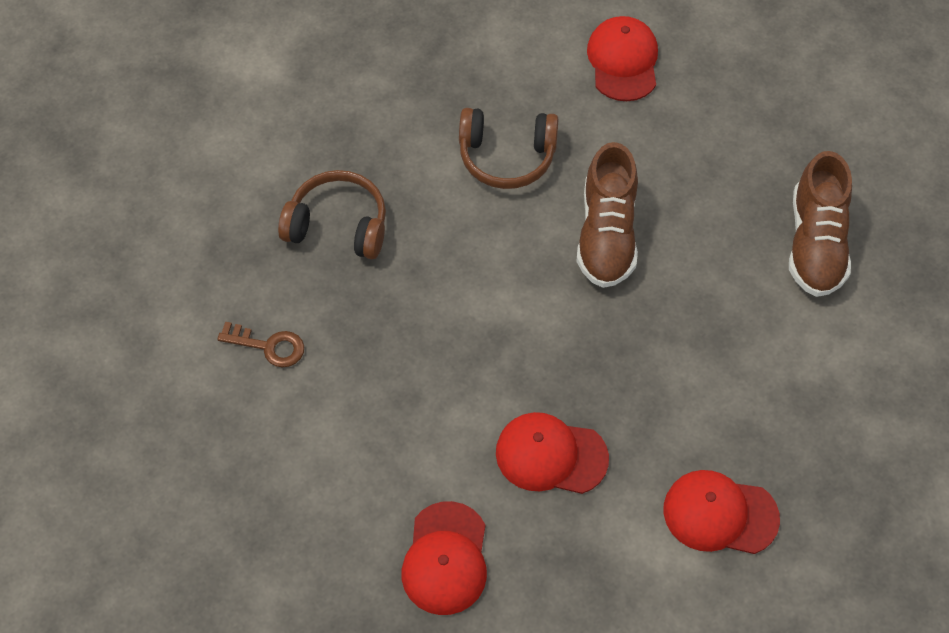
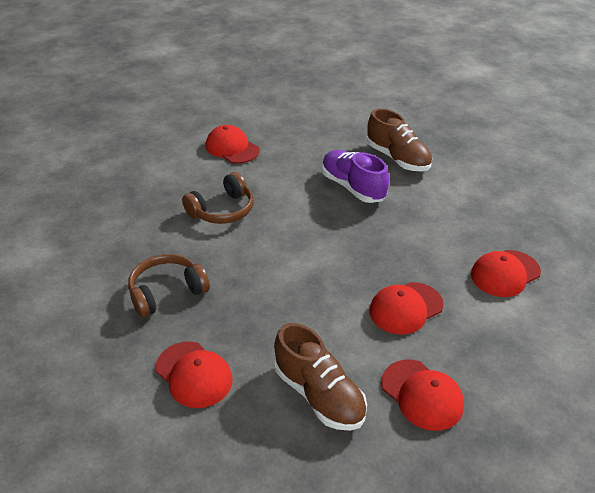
camera: 45 degrees left, 20 degrees down
(268, 346) = (194, 374): brown key -> red cap
(606, 235) = (309, 209): brown shoe -> brown shoe (319, 395)
(698, 243) = (353, 187): none -> purple shoe

